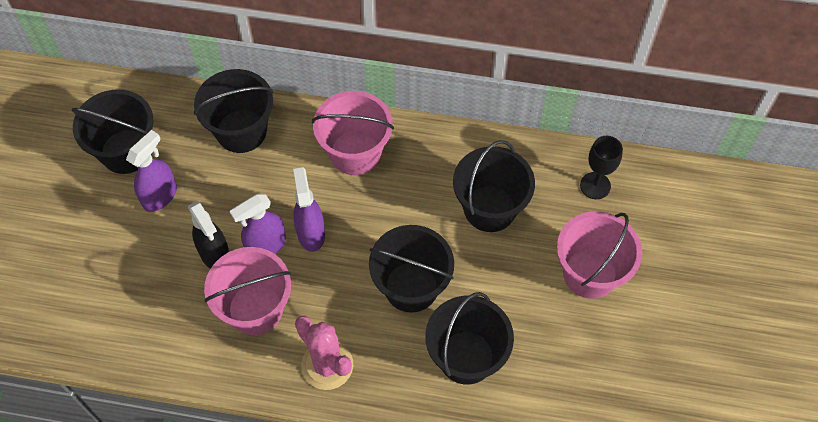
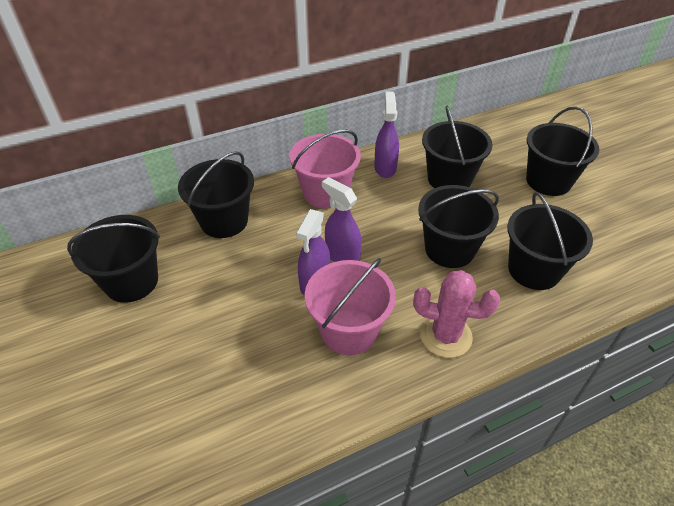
camera: 35 degrees left, 15 degrees down
(160, 196) = (190, 296): purple spray bottle -> purple spray bottle (385, 168)
(215, 255) = (278, 312): black spray bottle -> none
(590, 273) = (548, 181): pink bucket -> black bucket
(595, 185) = (496, 138): black goblet -> none

